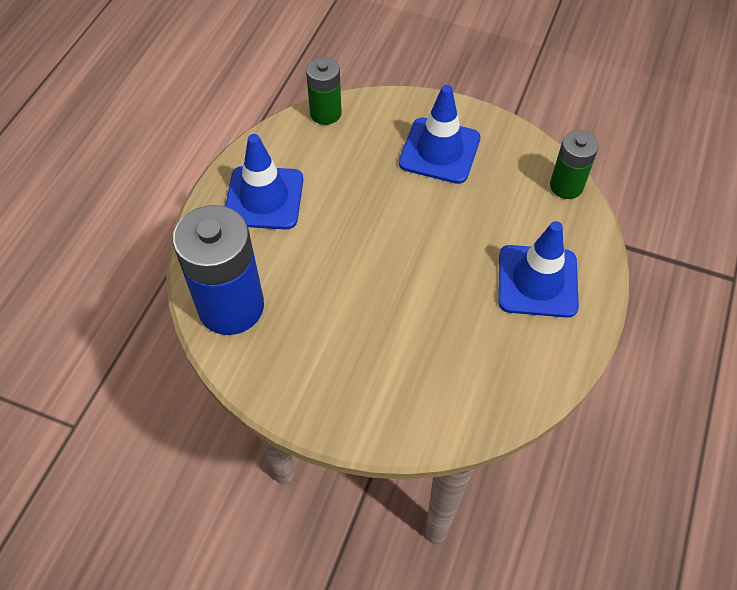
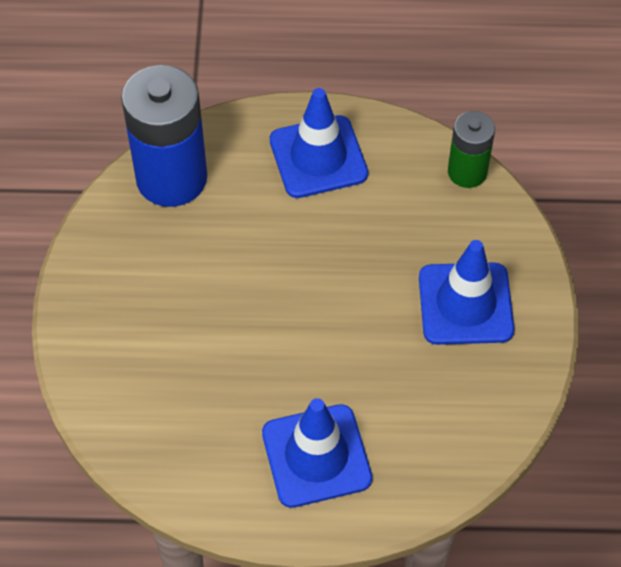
camera: 70 degrees right, 0 degrees up
(566, 186) = (474, 456): green battery -> none

